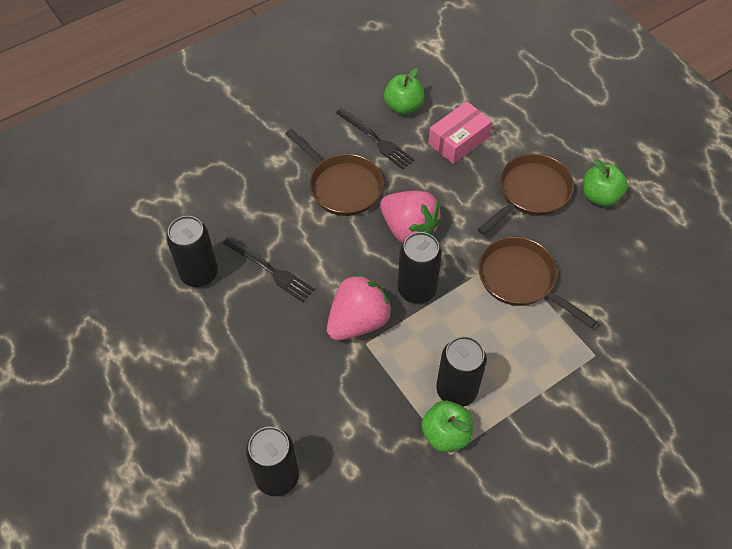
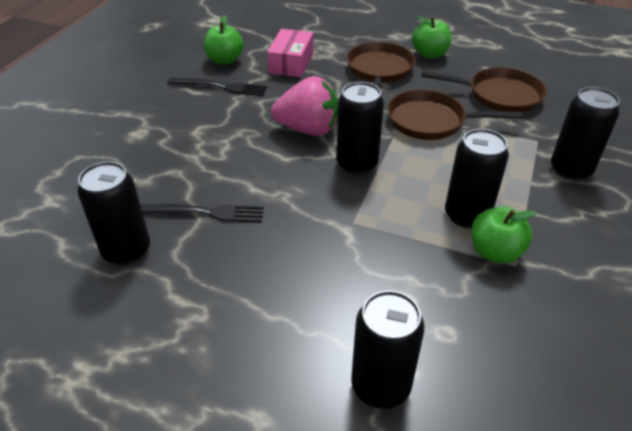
camera: 35 degrees left, 15 degrees down
(342, 186) = (219, 126): brown pan -> brown pan (499, 95)
(358, 321) = (329, 210): pink strawberry -> none
(590, 401) = (570, 170): none -> black can

